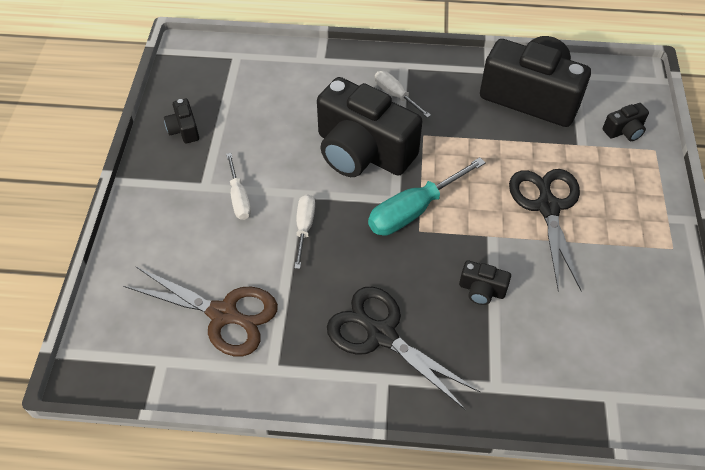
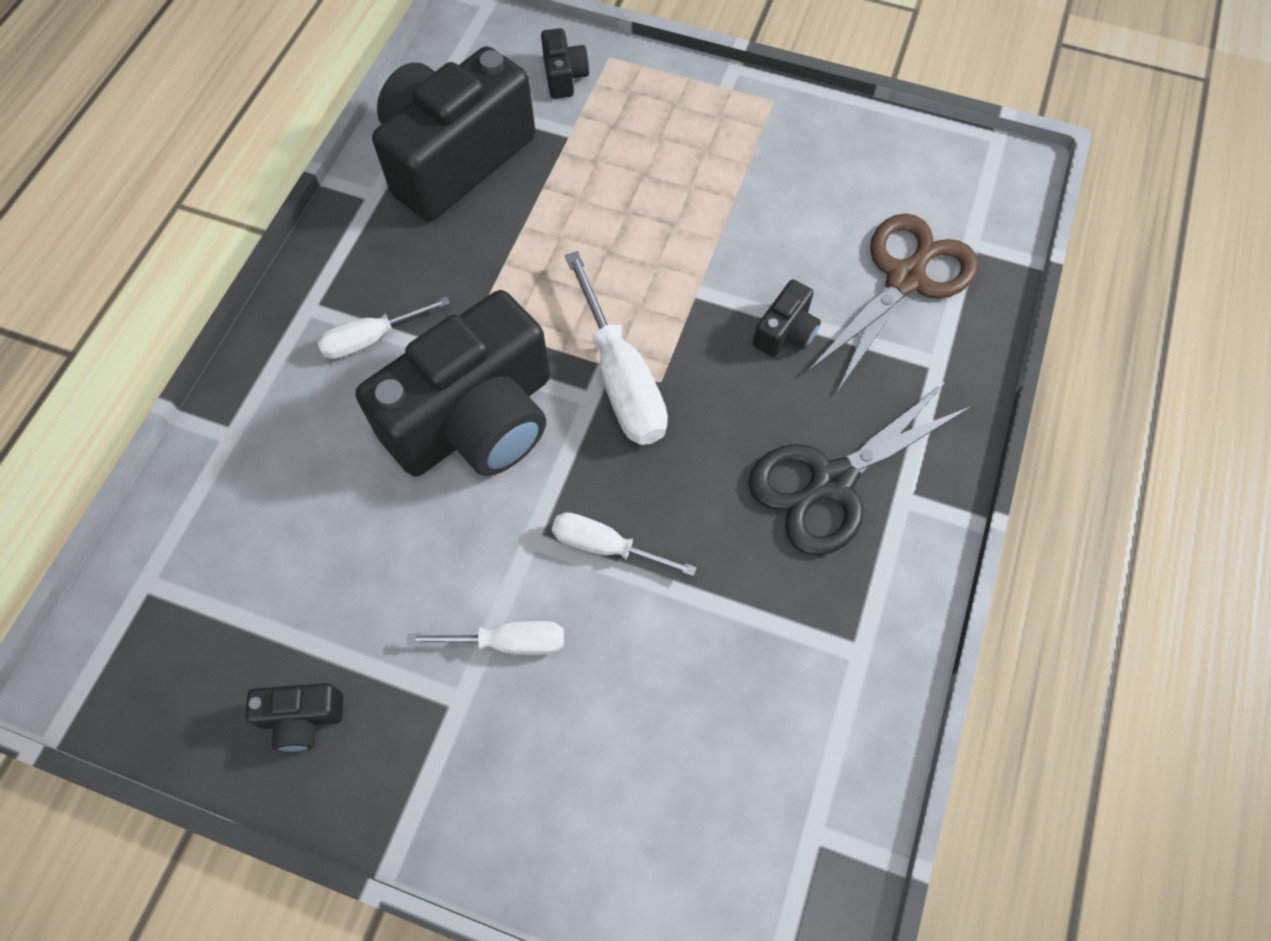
camera: 75 degrees left, 10 degrees up
(223, 314) = (744, 712): brown scissors -> brown scissors (905, 279)
(413, 211) = (621, 380): turquoise screwdriver -> white screwdriver
(547, 207) = (668, 209): black scissors -> none

